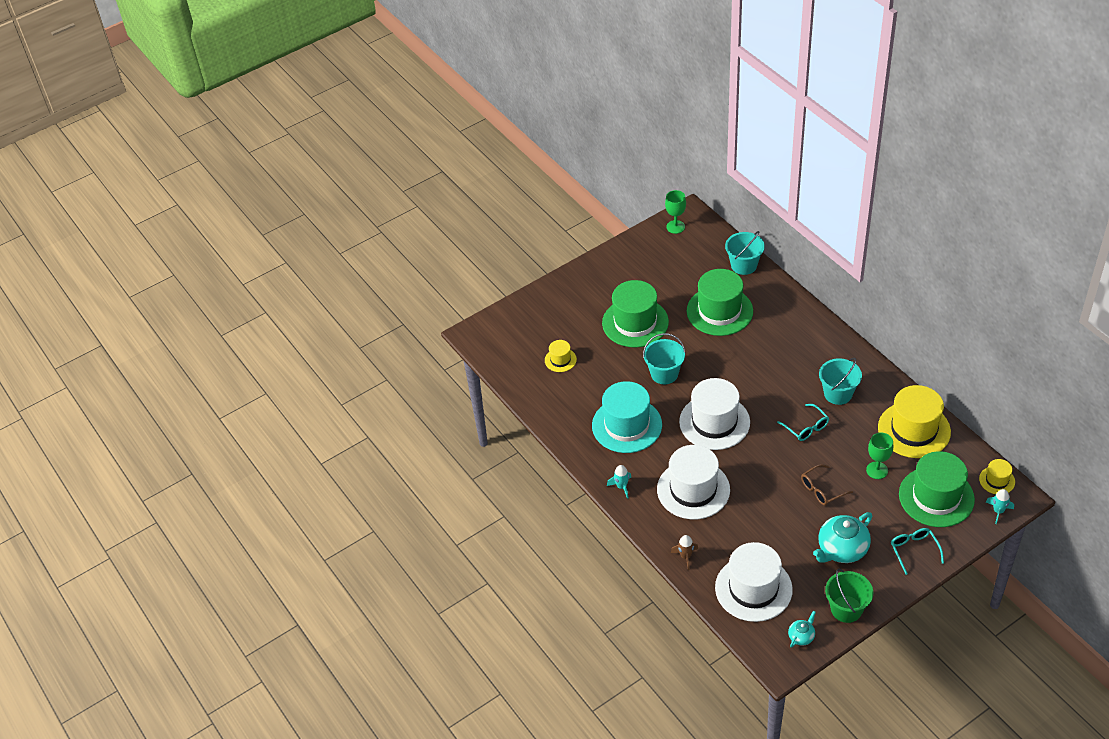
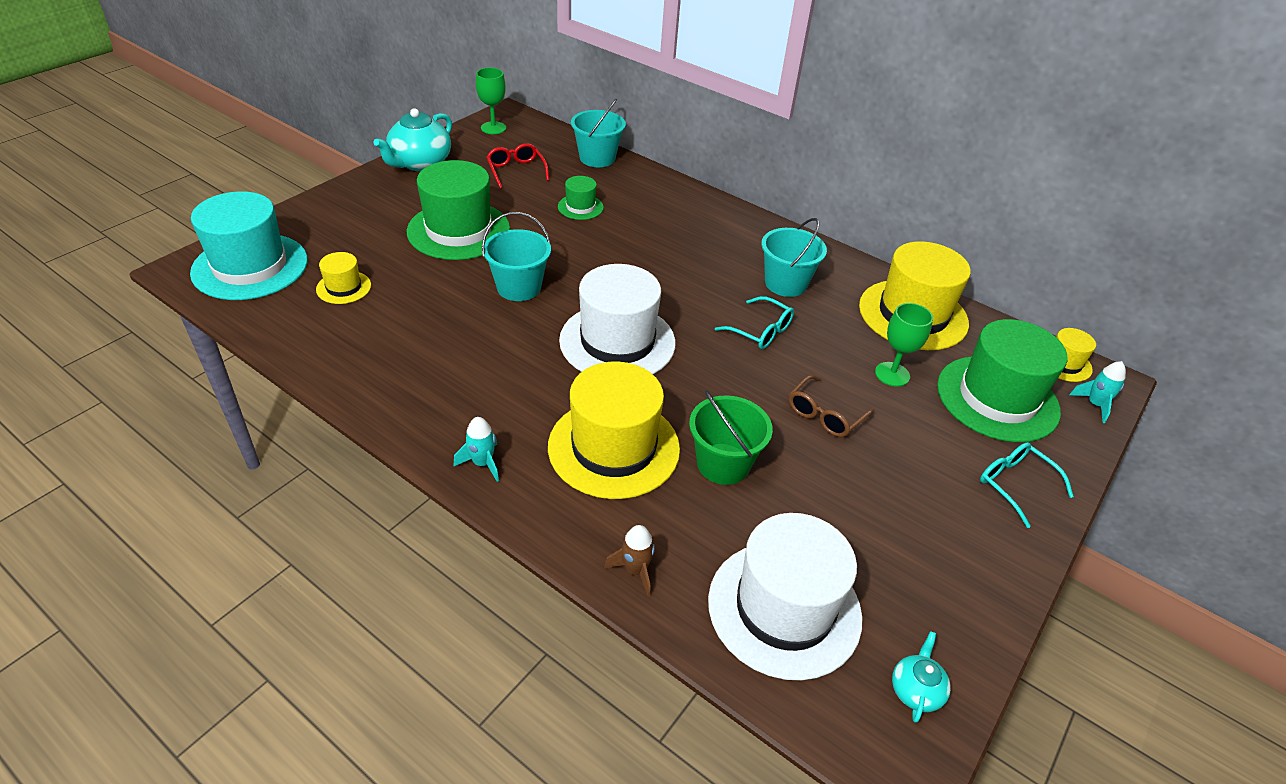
camera: 25 degrees left, 5 degrees down
(627, 425) = (472, 364): turquoise hat -> turquoise hat (250, 266)
(683, 272) = (516, 171): none -> red glasses
(693, 489) = (614, 447): white hat -> yellow hat
(719, 311) = (580, 207): green hat -> green hat, size x0.48
(842, 549) = (903, 504): turquoise teapot -> turquoise teapot (420, 163)
(846, 609) = (966, 613): green bucket -> green bucket (723, 464)

